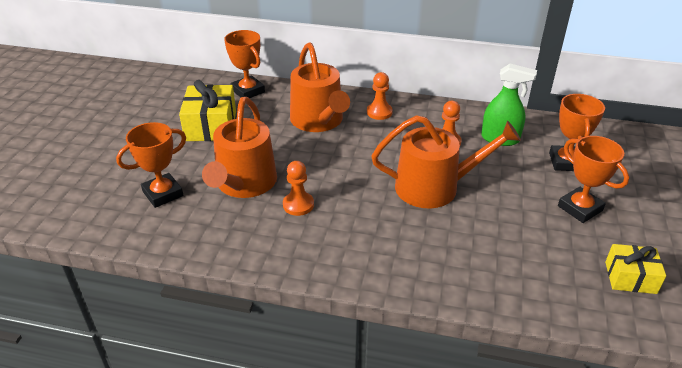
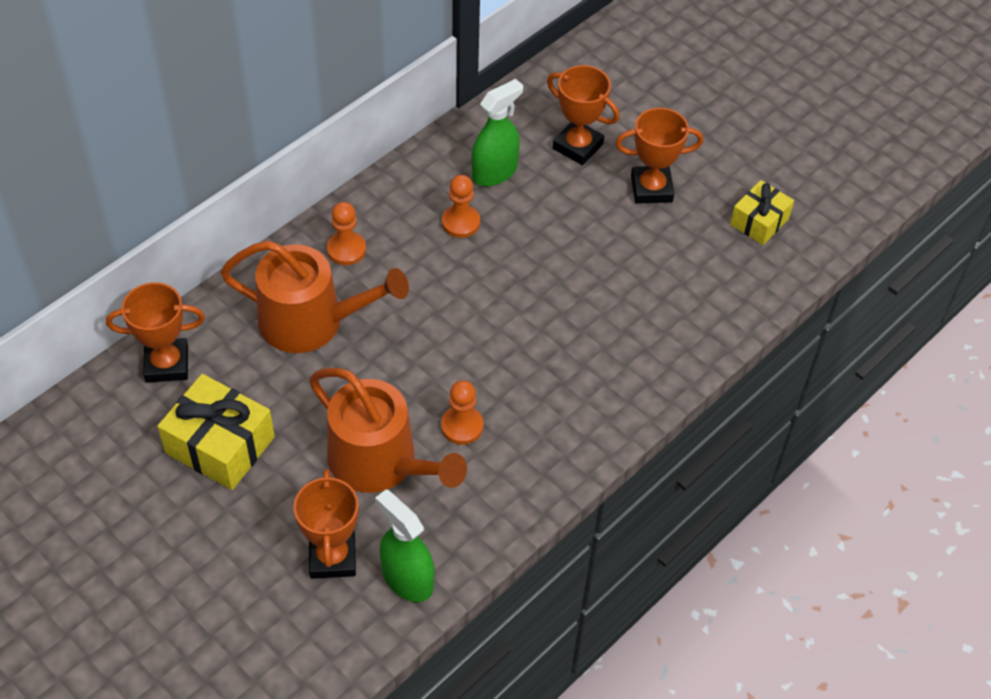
camera: 60 degrees left, 15 degrees up
(166, 230) = (407, 578): none -> green spray bottle
(435, 187) = (529, 284): orange watering can -> none

